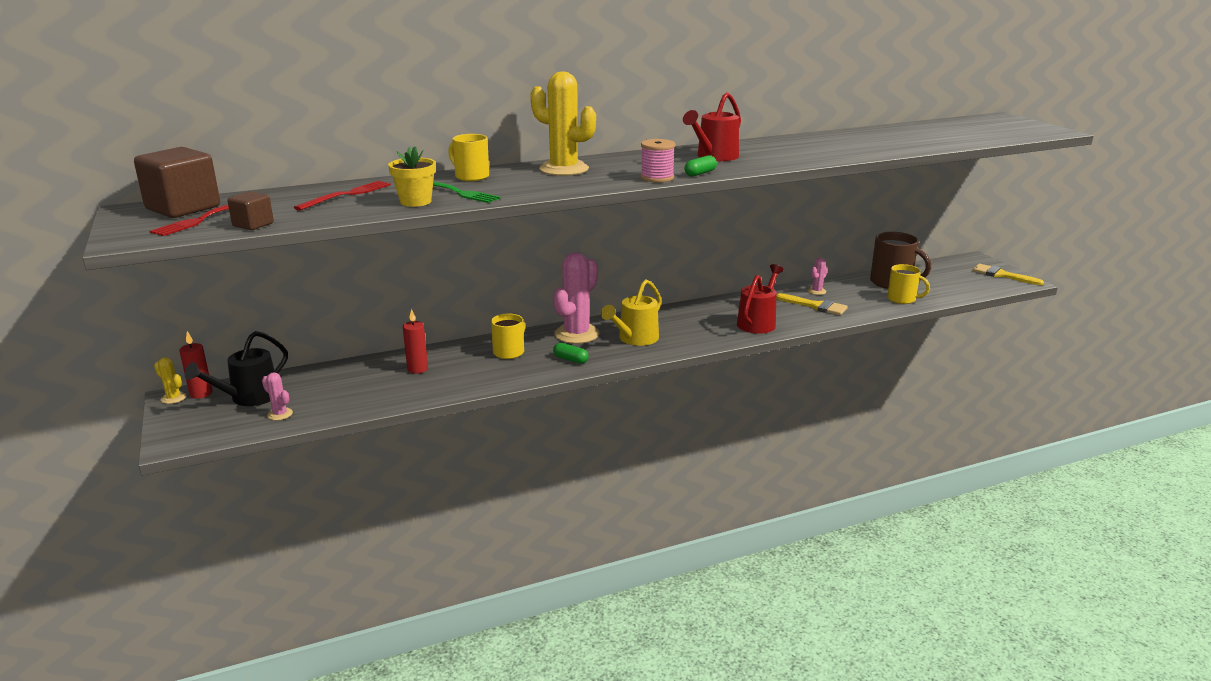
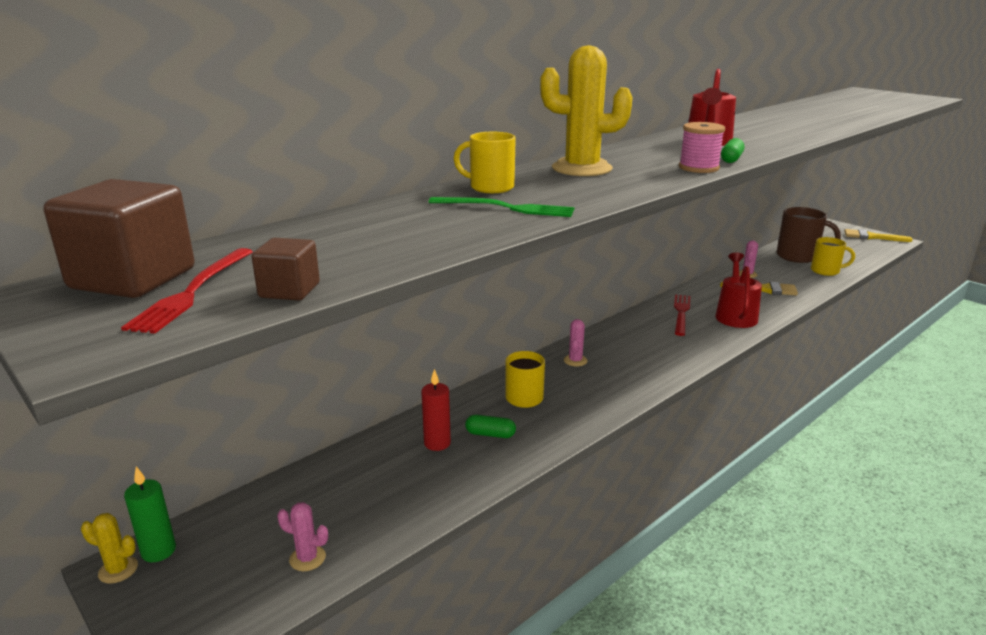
camera: 20 degrees left, 0 degrees up
(201, 393) = (158, 551): red candle -> green candle
(249, 397) = (240, 540): black watering can -> none
(347, 195) = (367, 228): red fork -> red fork (681, 313)
(415, 202) = (476, 226): yellow flower pot -> none
(570, 359) = (601, 394): green capsule -> green capsule (490, 434)
(576, 334) = (575, 360): pink cactus -> pink cactus, size x0.46
(635, 339) = (640, 355): yellow watering can -> none

